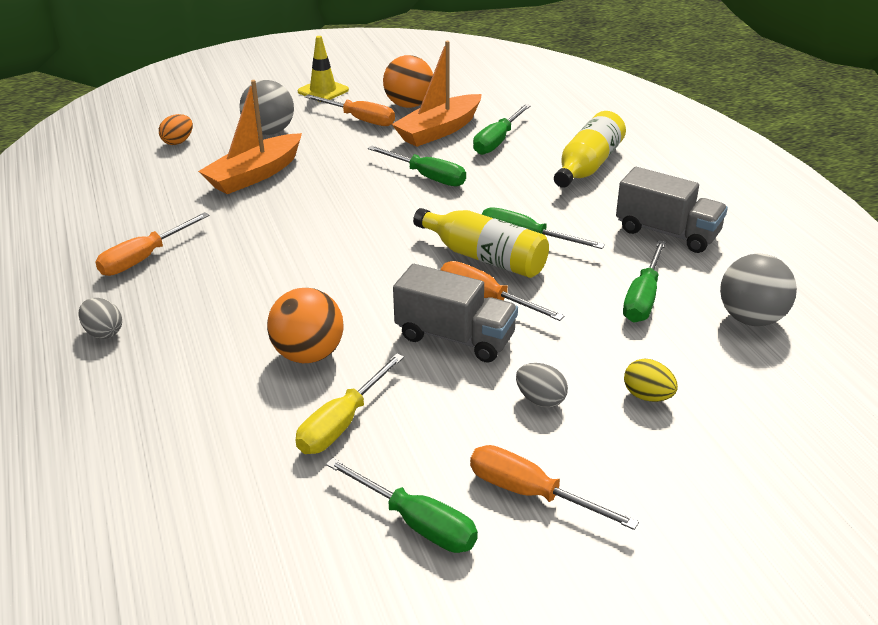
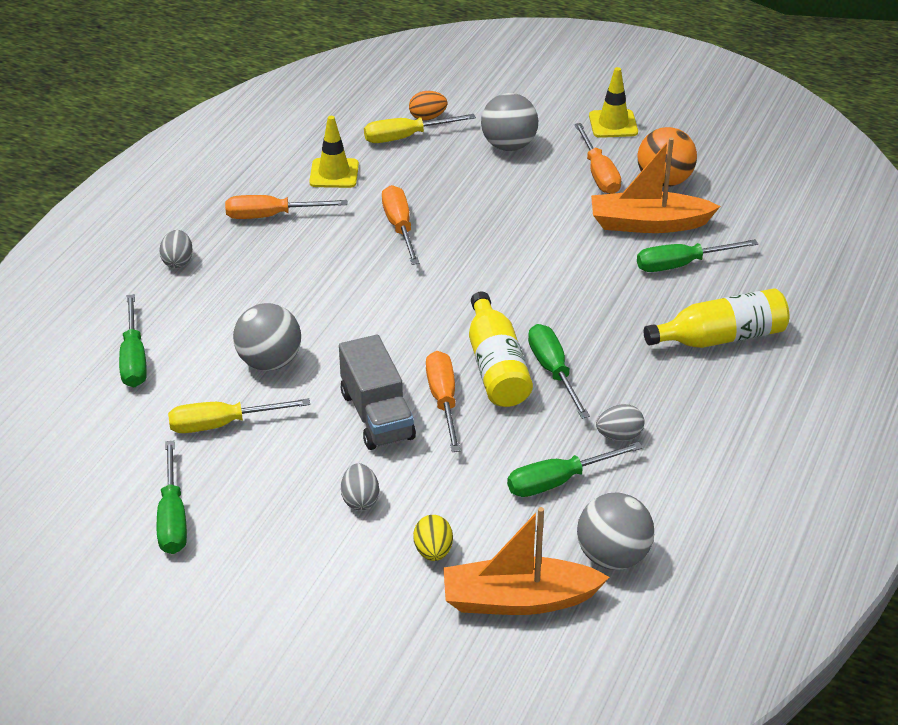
camera: 45 degrees right, 5 degrees up
(155, 207) = (334, 173): none -> yellow traffic cone
(180, 160) = (406, 137): none -> yellow screwdriver
(254, 175) = (439, 184): orange boat -> orange boat (518, 600)
(308, 354) = (269, 362): orange ball -> grey ball
(427, 177) = (566, 265): green screwdriver -> green screwdriver (134, 359)
(530, 493) = (258, 552): orange screwdriver -> orange screwdriver (399, 227)
(629, 250) = (619, 436): none -> grey egg
(667, 232) = (678, 442): grey truck -> none

